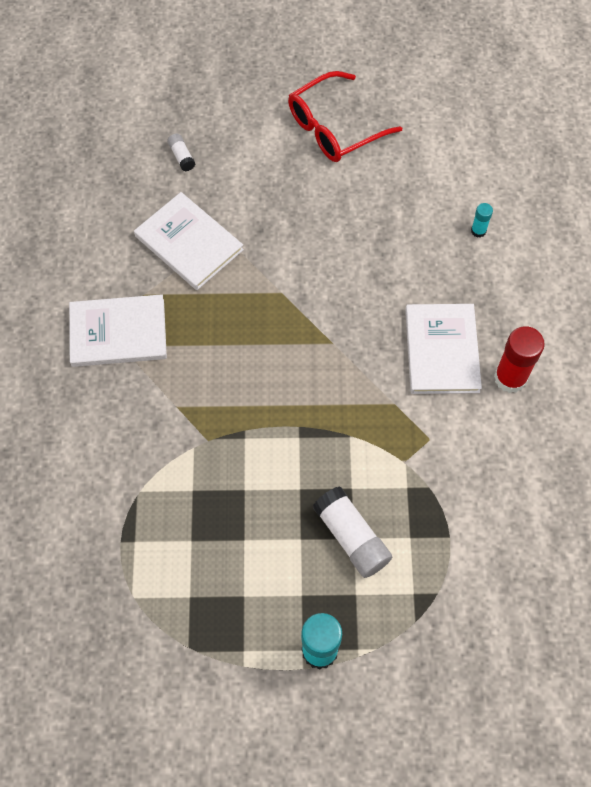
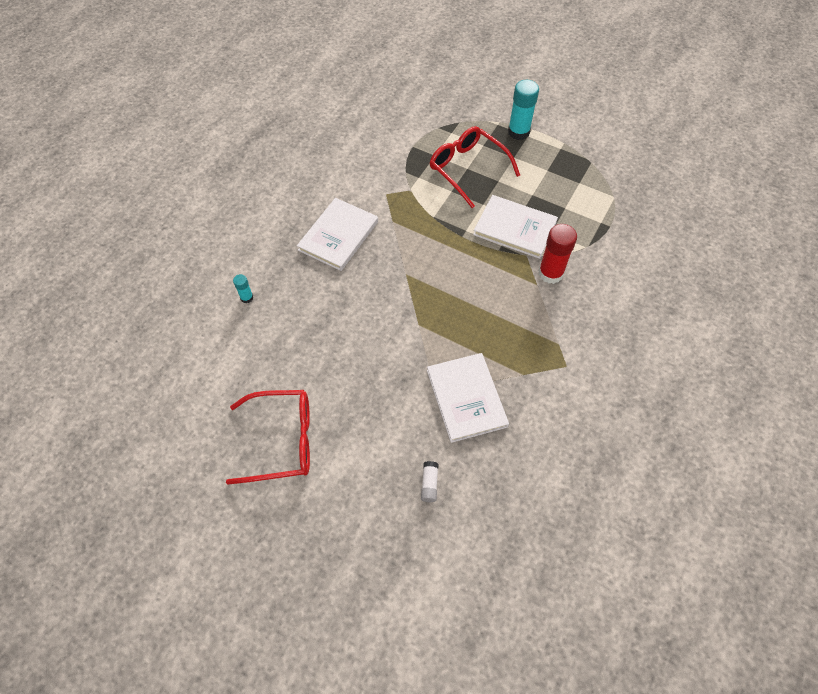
camera: 150 degrees left, 5 degrees down
(118, 333) = (556, 354): white book -> white book (515, 228)
(351, 537) = (468, 169): white glue stick -> red glasses
(510, 378) = (310, 202): red glue stick -> red glue stick (550, 273)

